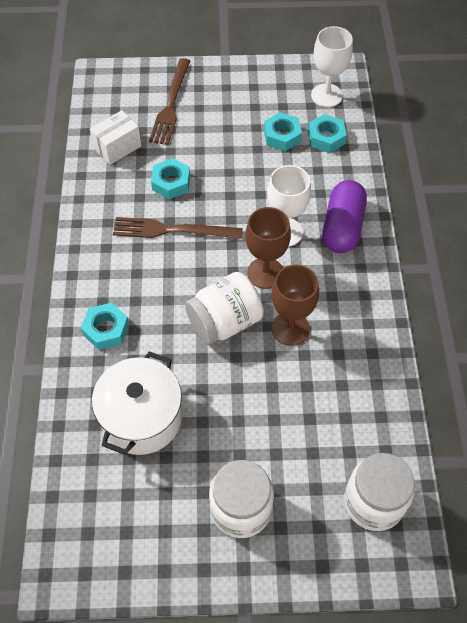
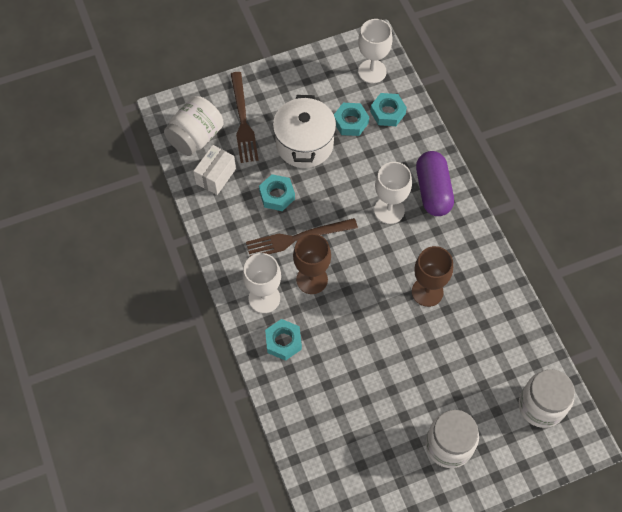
camera: 20 degrees left, 5 degrees up
(107, 279) = (264, 298): none -> white goblet
(142, 418) = (345, 403): white pot -> white pot (304, 144)
(224, 322) = (374, 303): white jar -> white jar (196, 137)
(265, 273) = (388, 251): brown goblet -> brown goblet (312, 279)

